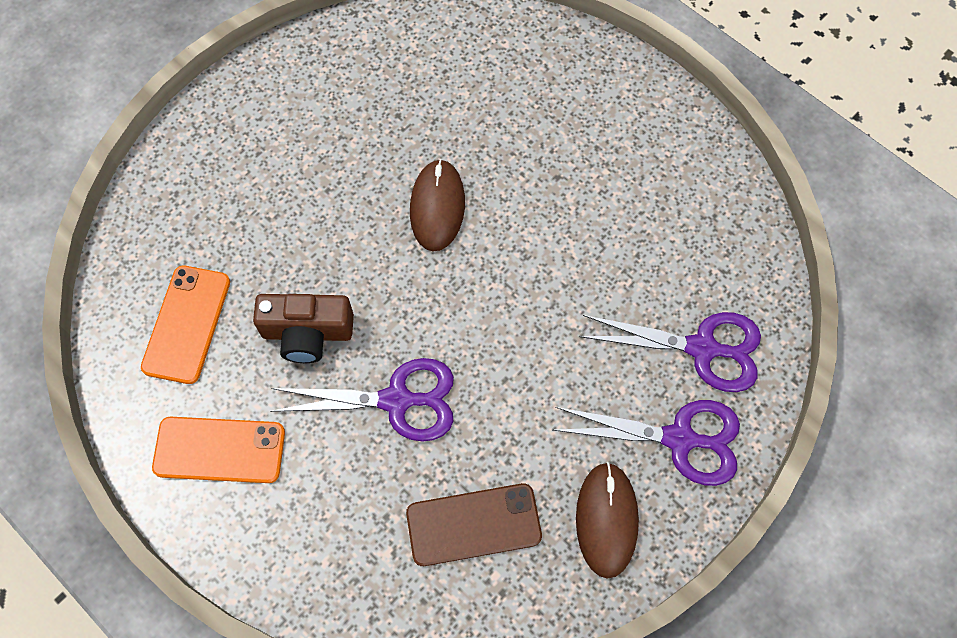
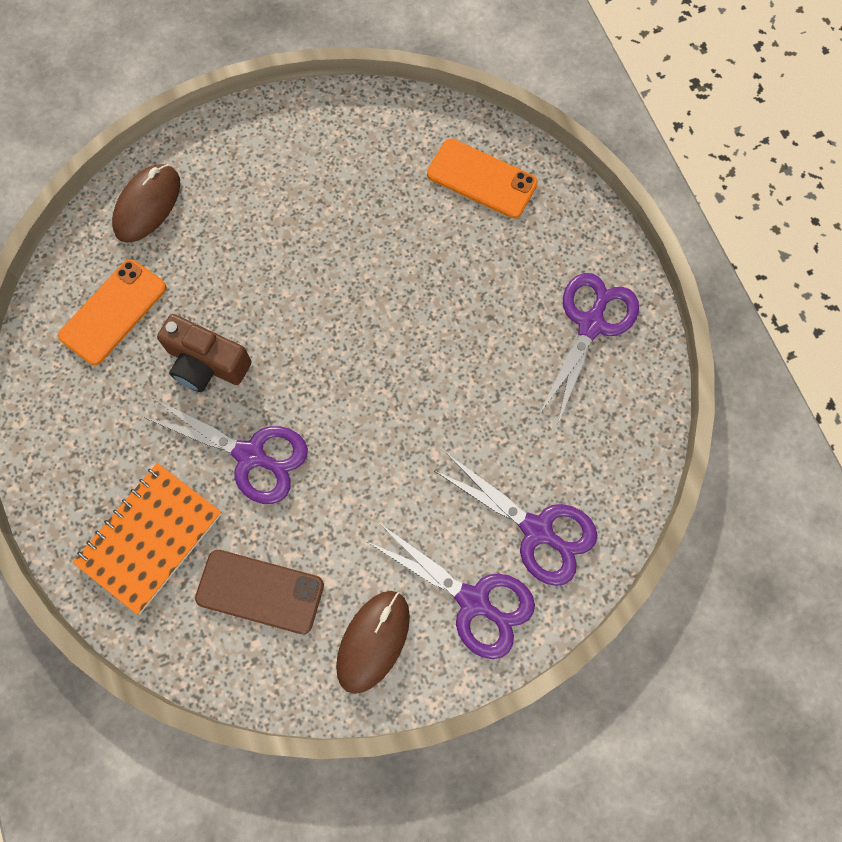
camera: 25 degrees right, 5 degrees up
(219, 450) = (88, 431): orange phone -> orange phone (482, 179)
(337, 524) = (150, 538): none -> orange notebook
(437, 207) = (370, 299): brown mouse -> brown mouse (147, 205)
(652, 146) = (591, 324): none -> purple scissors

